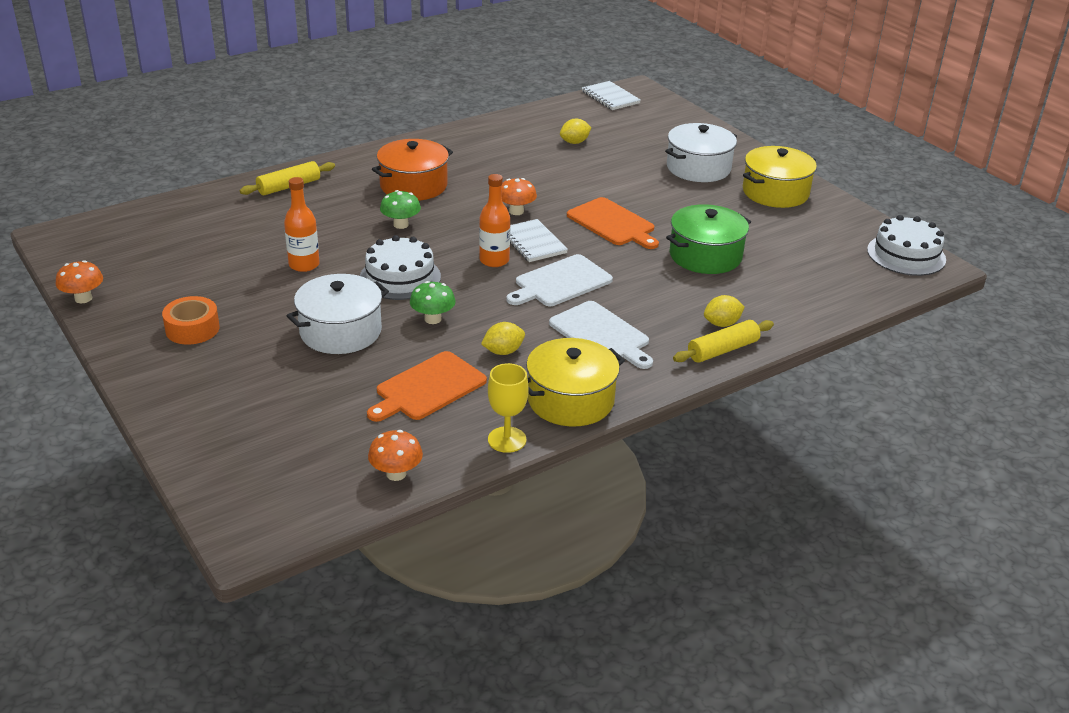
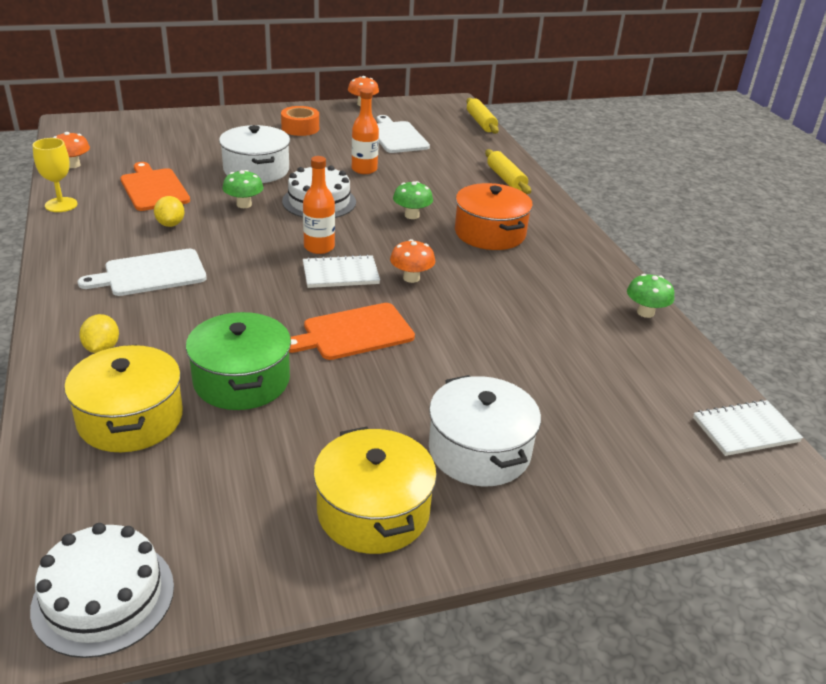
camera: 105 degrees right, 0 degrees up
(500, 123) = (645, 312): none -> green mushroom
(560, 282) = (255, 272): white cutting board -> white cutting board (397, 136)
(570, 400) = (76, 238): yellow pot -> yellow pot (131, 419)
(574, 142) = (582, 357): yellow lemon -> none
(723, 350) = (59, 334): yellow rolling pin -> yellow rolling pin (481, 122)

